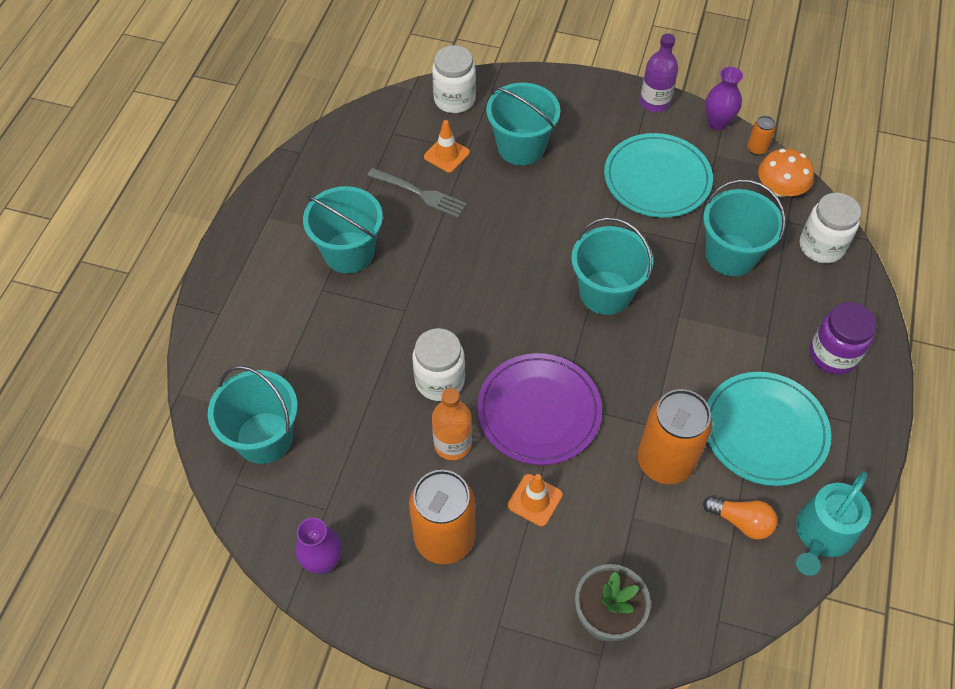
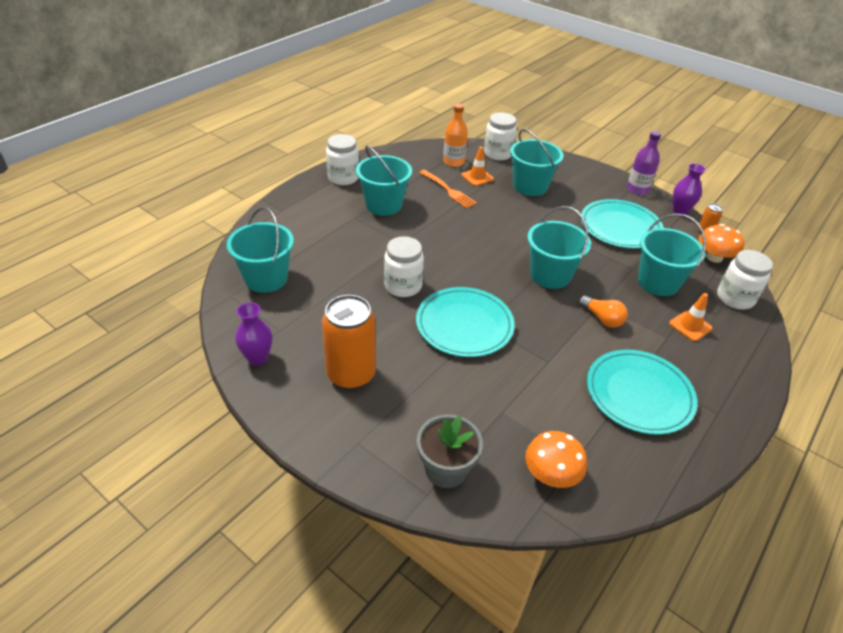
camera: 20 degrees right, 15 degrees down
(270, 223) = (343, 178): none -> white jar
(420, 193) = (448, 190): grey fork -> orange fork
(452, 444) = (390, 323): orange bottle -> orange bottle (453, 161)
(535, 500) = (431, 375): orange traffic cone -> orange traffic cone (690, 326)
(539, 411) = (464, 325): purple plate -> turquoise plate
(665, 461) = (546, 386): orange can -> none
(714, 574) = (551, 474): none -> orange mushroom
(741, 521) = (592, 446): orange light bulb -> orange light bulb (602, 318)
(822, 535) = (660, 481): turquoise watering can -> none
(833, 355) = (718, 365): purple jar -> none

